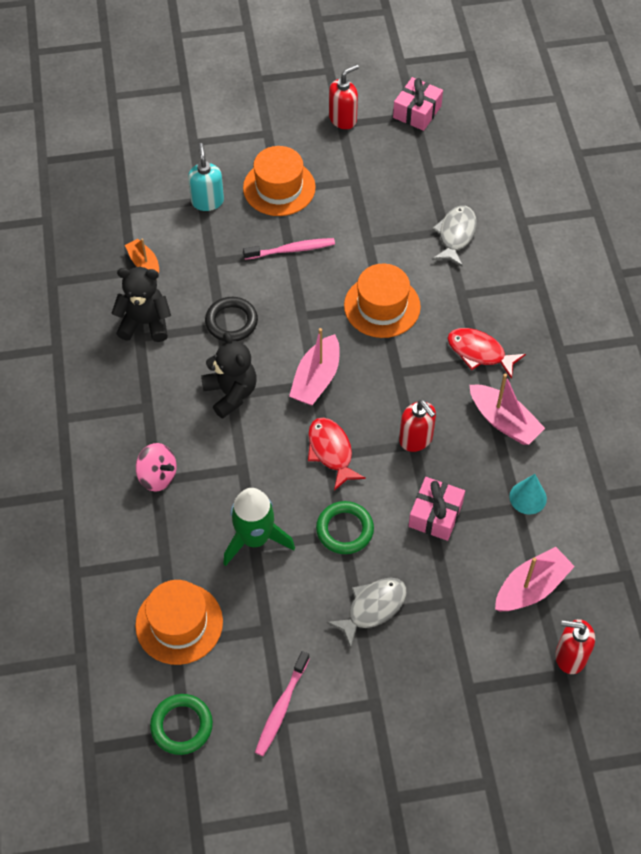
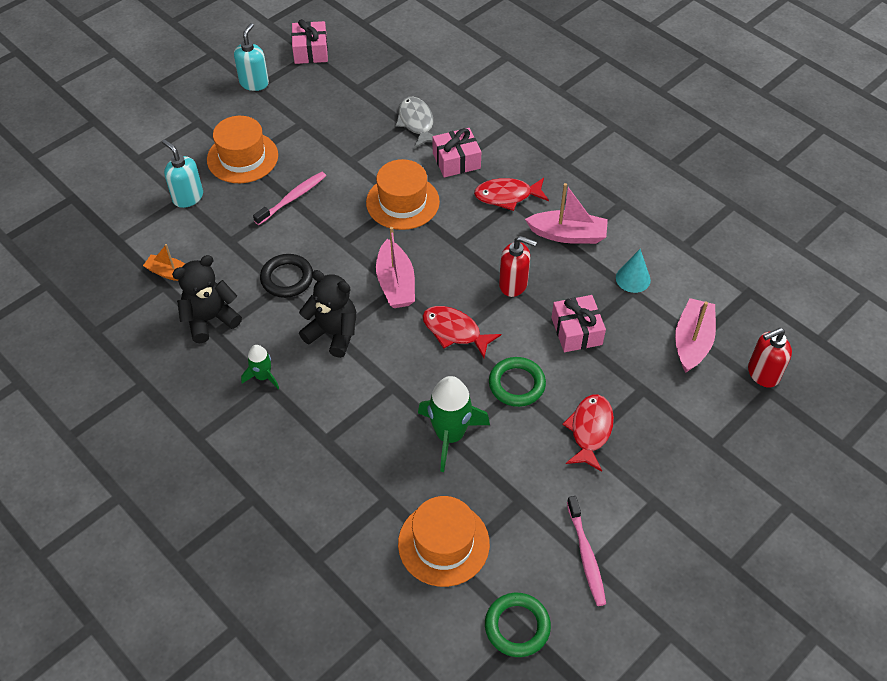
camera: 35 degrees left, 5 degrees down
(149, 397) = (263, 376): none -> green rocket
(157, 476) = (324, 435): pink spinning top -> none
(343, 119) = (254, 83): red soap dispenser -> turquoise soap dispenser
(372, 608) = (590, 430): grey fish -> red fish
(461, 292) = (456, 161): none -> pink gift

